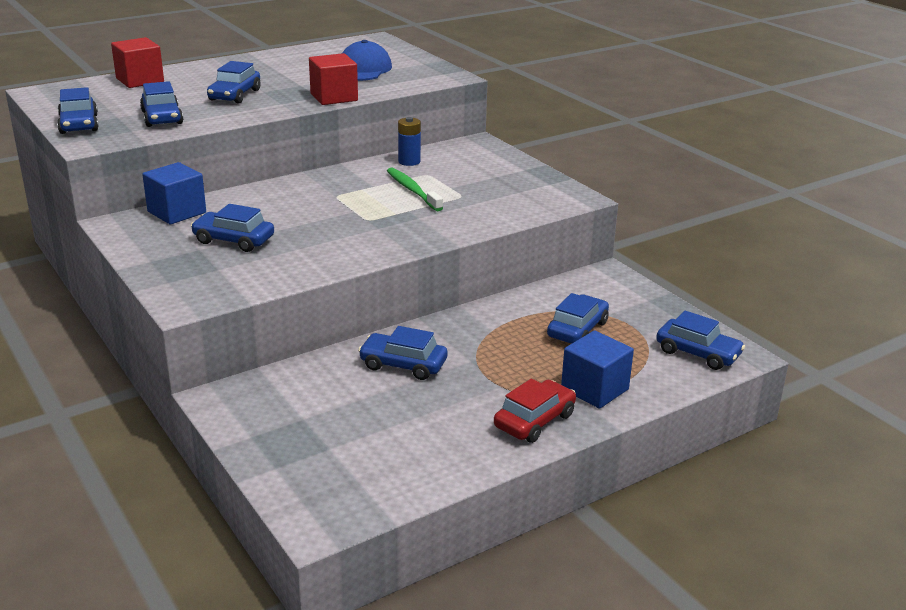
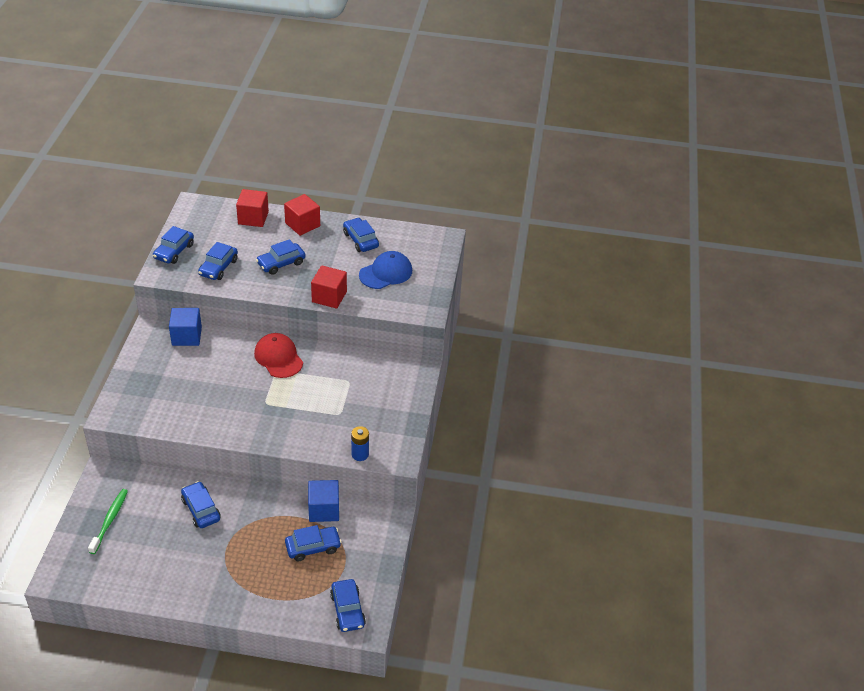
camera: 40 degrees right, 15 degrees up
(209, 69) = (302, 224): none -> red cube
(233, 240) = (184, 378): blue car -> blue car (360, 240)
(320, 187) = (278, 357): none -> red cap
(409, 161) = (355, 362): blue battery -> blue battery (360, 454)
(412, 190) = (321, 391): green toothbrush -> green toothbrush (109, 520)
(534, 420) = (208, 591): red car -> none
(594, 389) = (262, 593): blue cube -> blue cube (324, 510)

